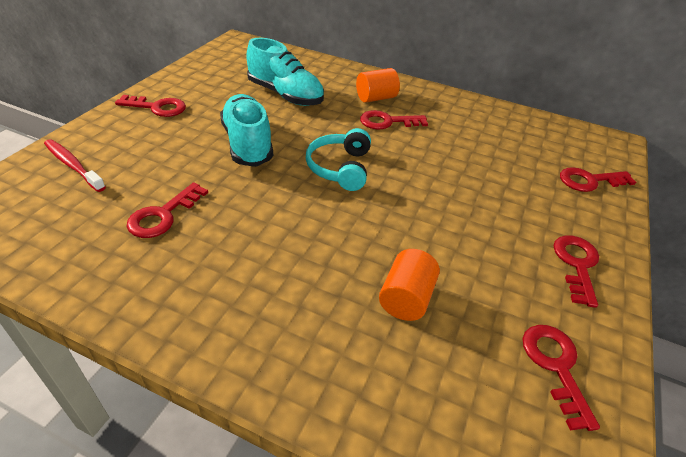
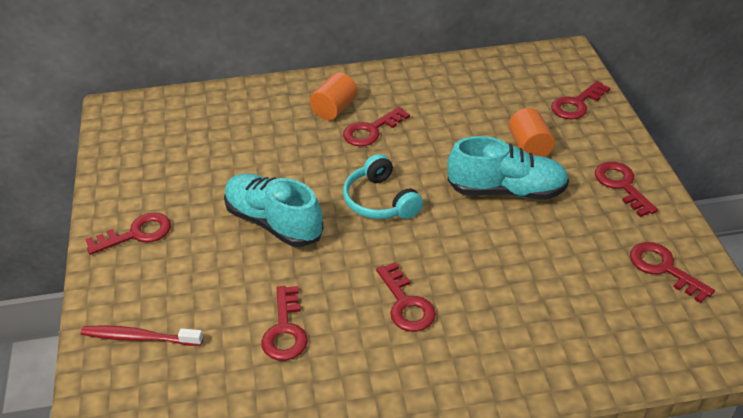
camera: 30 degrees left, 0 degrees up
(272, 250) = (406, 304): none -> red key
(285, 95) = (246, 150): turquoise shoe -> turquoise shoe (507, 191)
(406, 298) = (536, 281): orange cylinder -> orange cylinder (529, 147)

